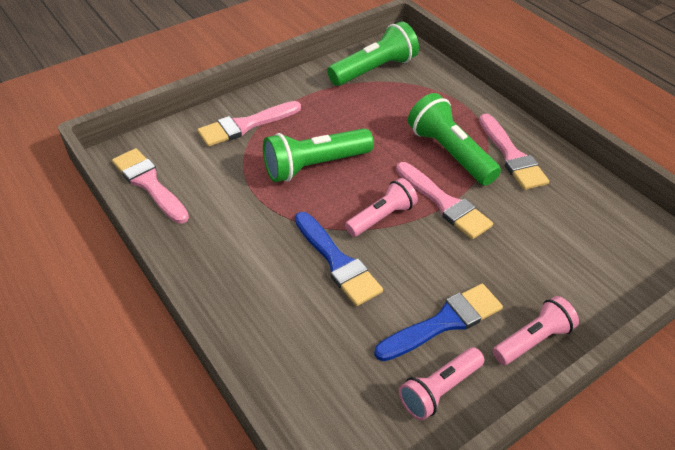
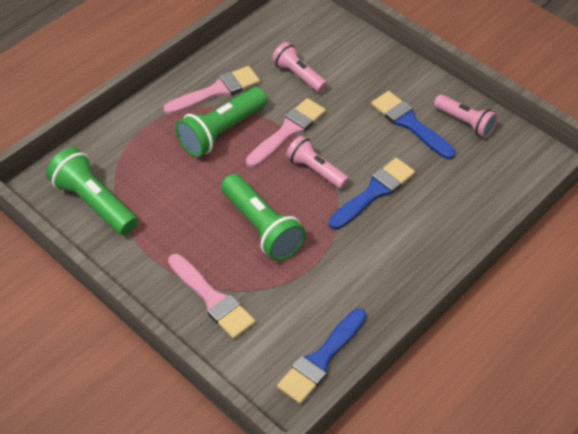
camera: 100 degrees left, 5 degrees up
(149, 183) = (321, 359): pink brush -> blue brush
(532, 340) = (407, 78): pink flashlight -> pink flashlight (298, 75)

